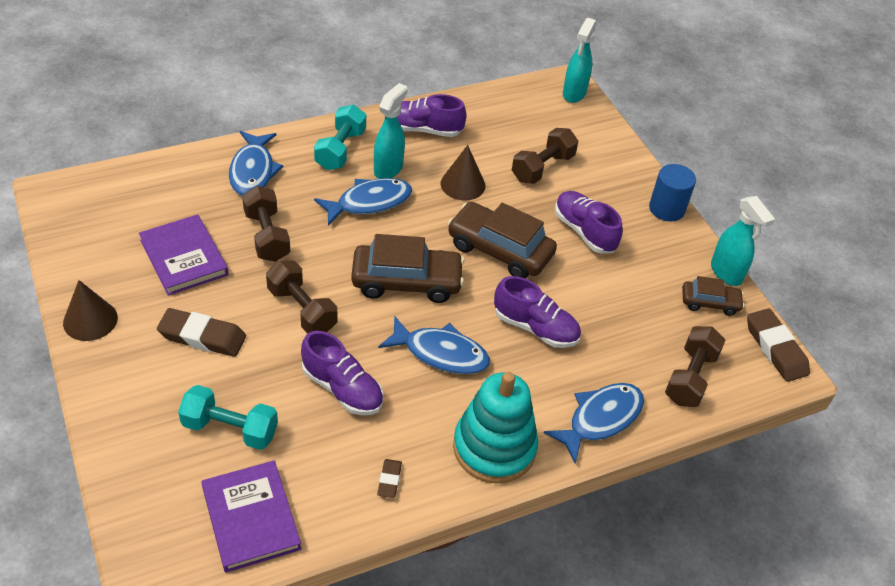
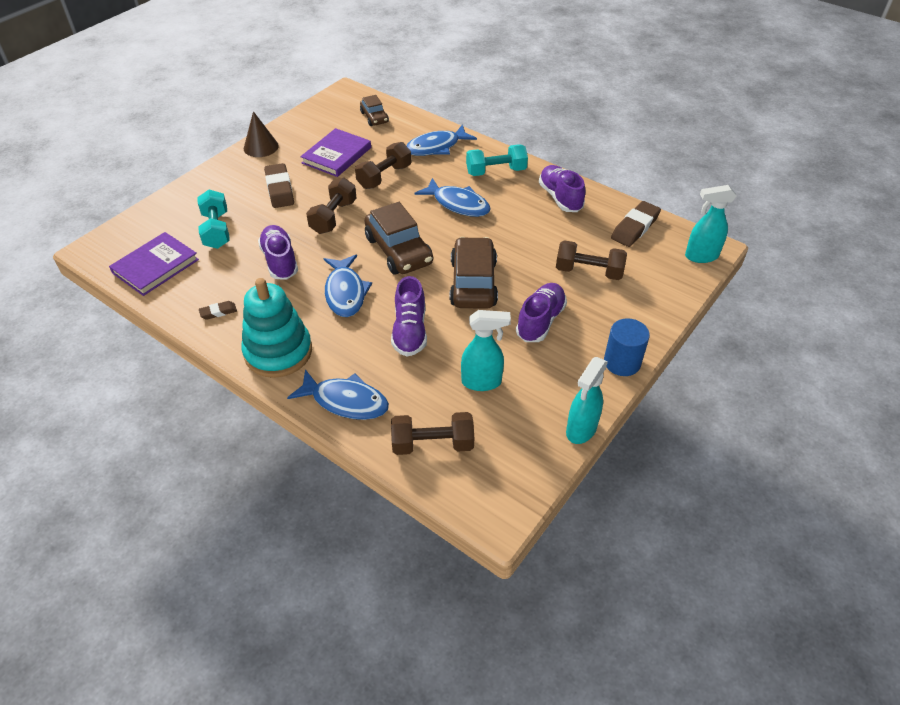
camera: 65 degrees right, 0 degrees up
(342, 389) = (280, 261): purple shoe -> purple shoe turned 150 degrees clockwise
(388, 169) = (501, 199): turquoise spray bottle -> turquoise spray bottle (482, 382)
(463, 184) = (523, 238): brown cone -> none
(710, 303) = (532, 429): brown car -> brown car (374, 117)
(775, 348) = (517, 496): brown eraser -> brown eraser (635, 227)

